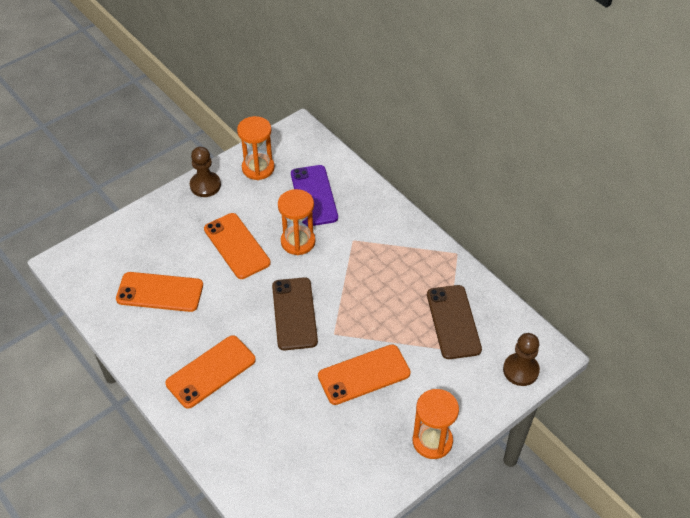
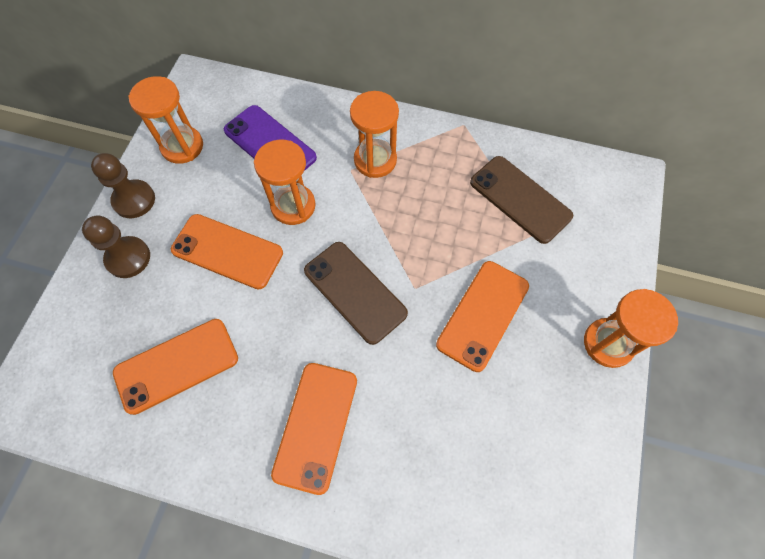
camera: 35 degrees left, 15 degrees up
(374, 243) = (375, 160): none -> orange hourglass
(520, 370) = (621, 211): brown pawn -> brown pawn (128, 258)

